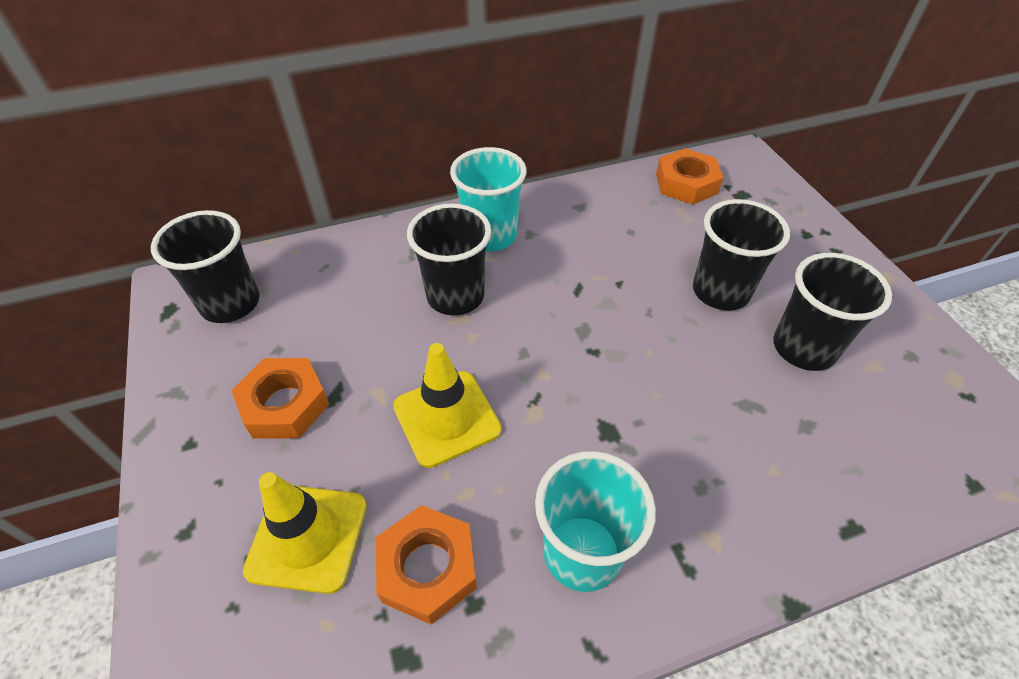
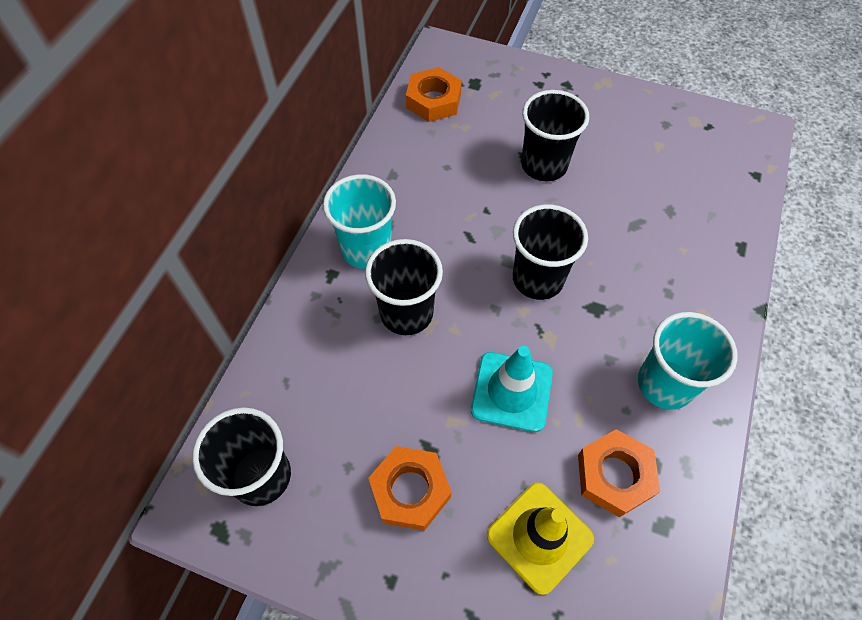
camera: 50 degrees left, 10 degrees up
(447, 418) = (511, 391): yellow traffic cone -> turquoise traffic cone
(803, 348) = (620, 165): black cup -> black cup (538, 279)

